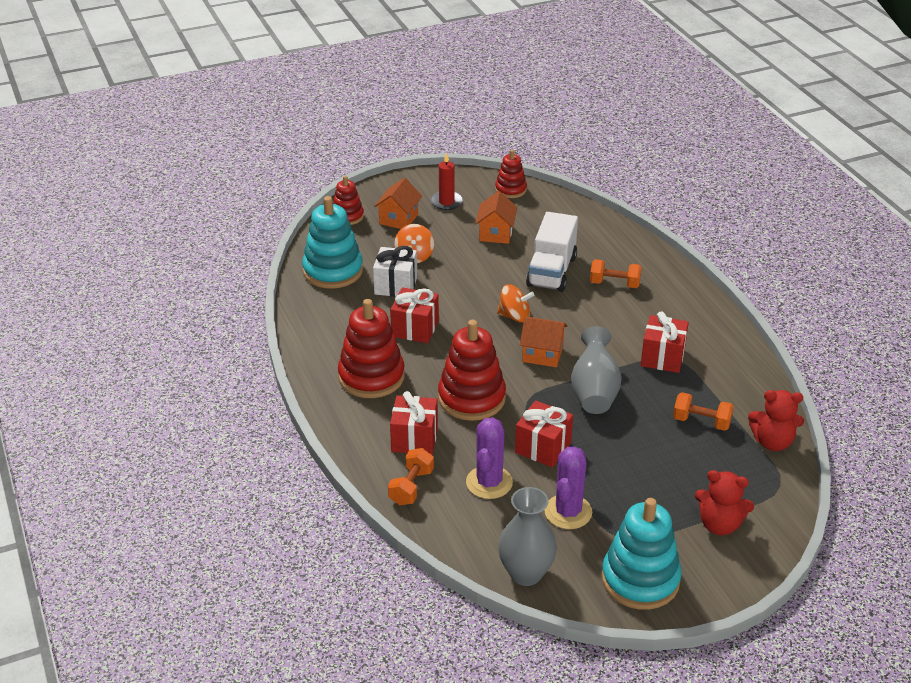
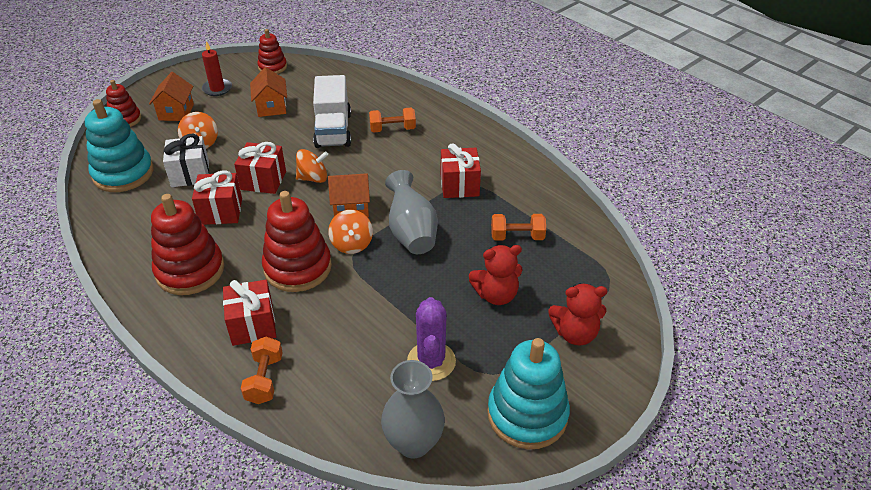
camera: 20 degrees left, 5 degrees up
(489, 482) = (343, 352): purple cactus -> none
(531, 389) = (352, 244): none -> orange spinning top
(543, 447) = (383, 300): red gift -> red gift (263, 180)
(772, 442) = (585, 240): red teddy bear -> red teddy bear (496, 295)

